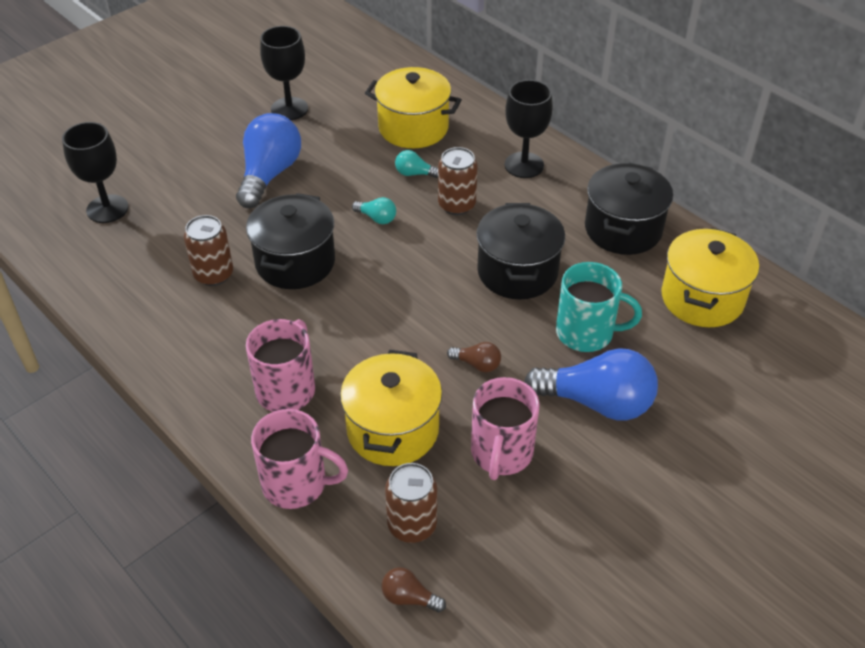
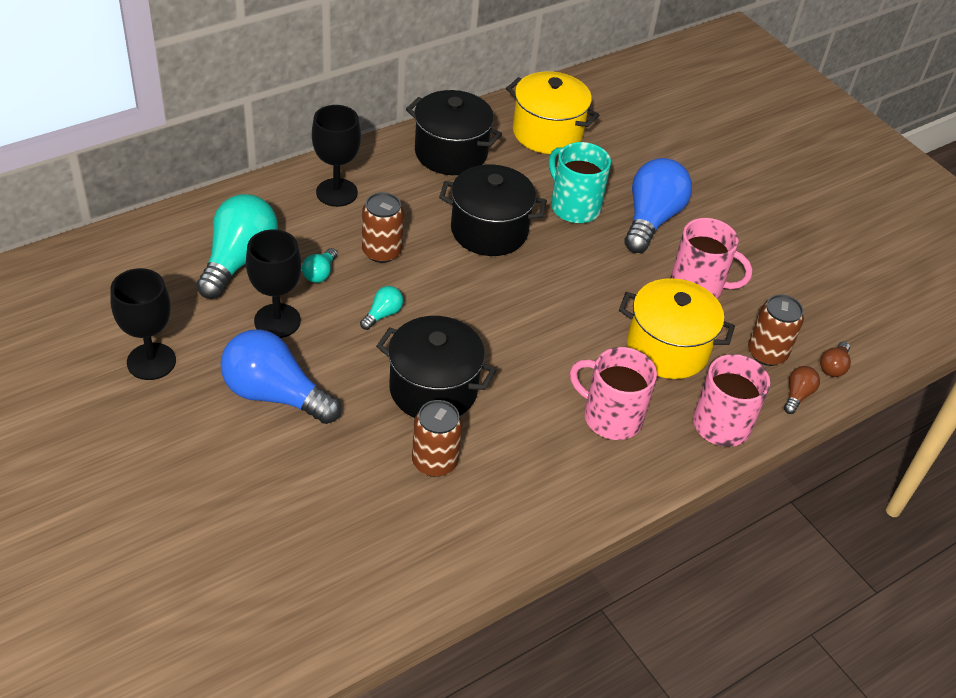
camera: 85 degrees left, 0 degrees up
(107, 209) = (284, 563): black goblet -> black goblet (277, 321)
(413, 128) = (239, 260): yellow pot -> turquoise light bulb
(477, 364) = (599, 280): brown light bulb -> brown light bulb (797, 395)
(586, 333) = (574, 206): turquoise mug -> turquoise mug turned 60 degrees counterclockwise

